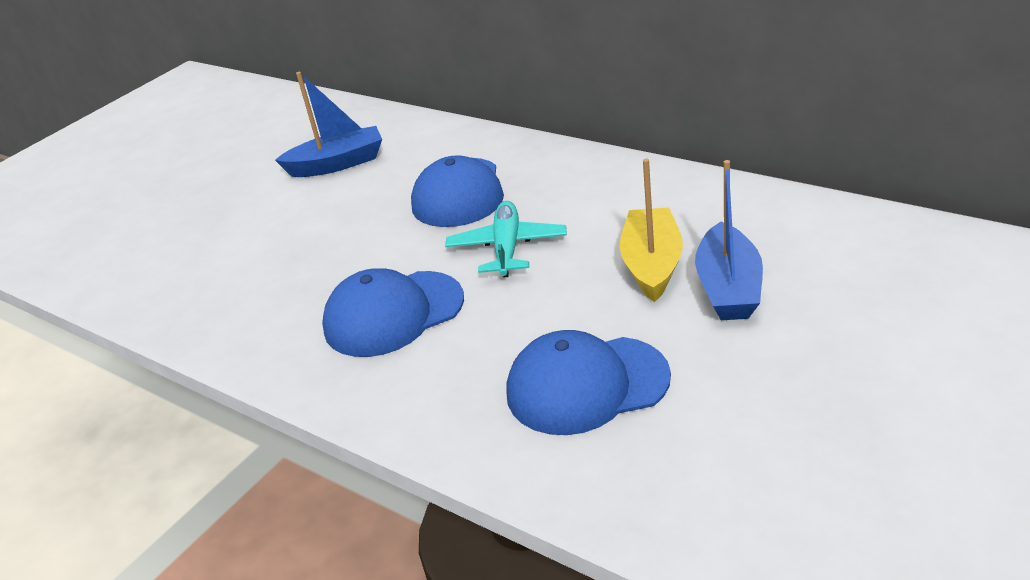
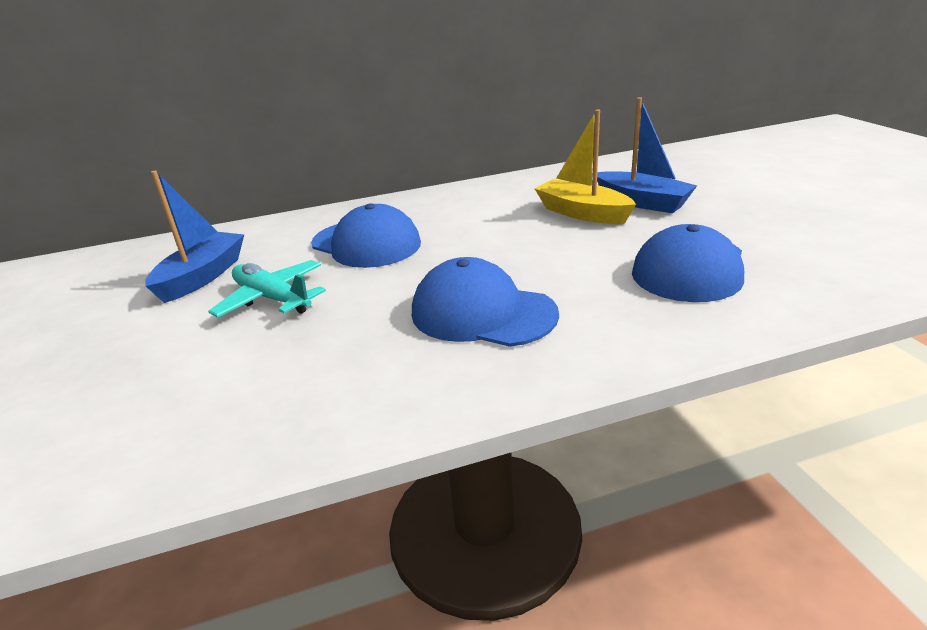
camera: 55 degrees left, 5 degrees down
(393, 314) = (482, 313): blue cap -> blue cap turned 105 degrees clockwise
(507, 248) = (477, 247): turquoise plane -> turquoise plane (272, 299)

